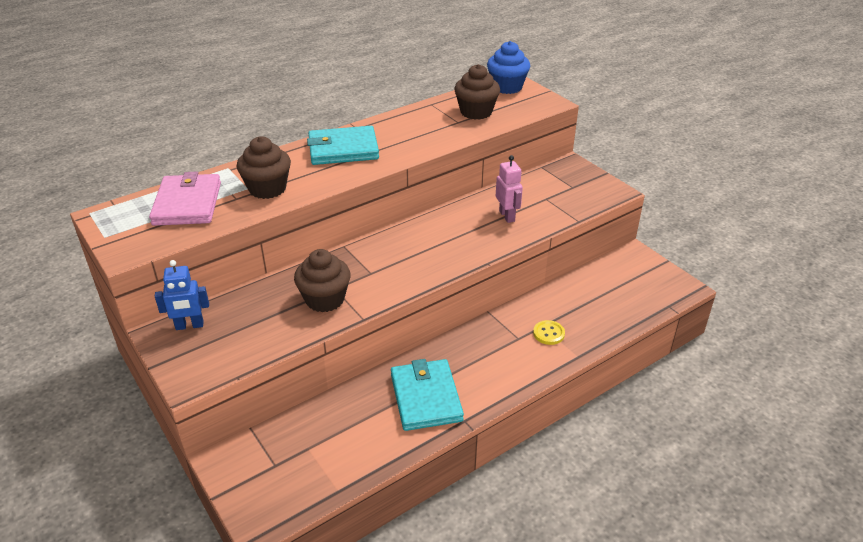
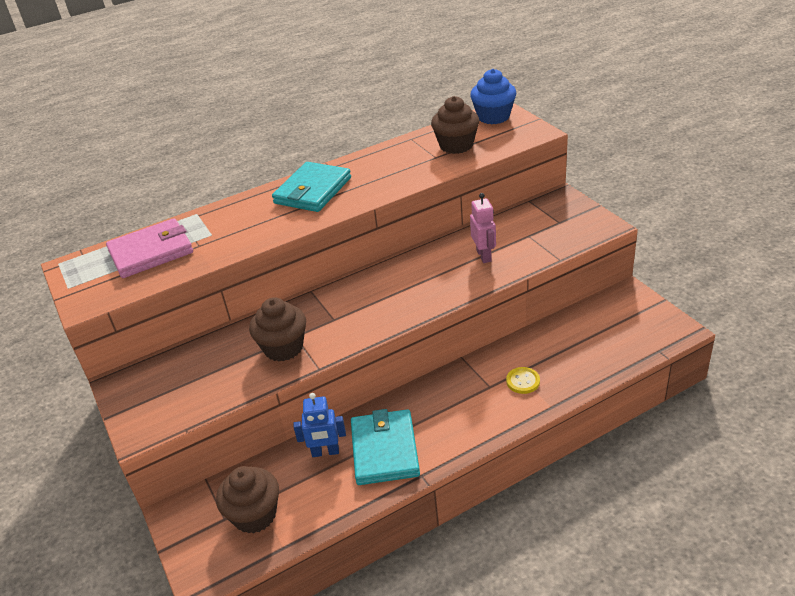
camera: 10 degrees right, 0 degrees up
(187, 203) = (151, 252): pink wallet -> pink wallet turned 60 degrees clockwise
(189, 326) = (148, 375): blue robot -> blue robot (325, 452)
(267, 188) = (231, 234): brown cupcake -> brown cupcake (255, 515)
(343, 149) = (312, 191): turquoise wallet -> turquoise wallet turned 60 degrees counterclockwise

